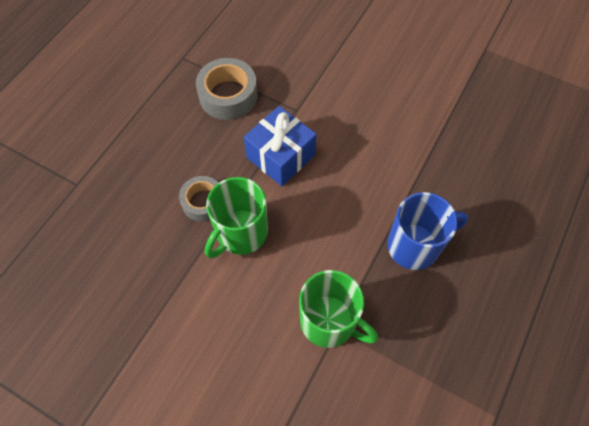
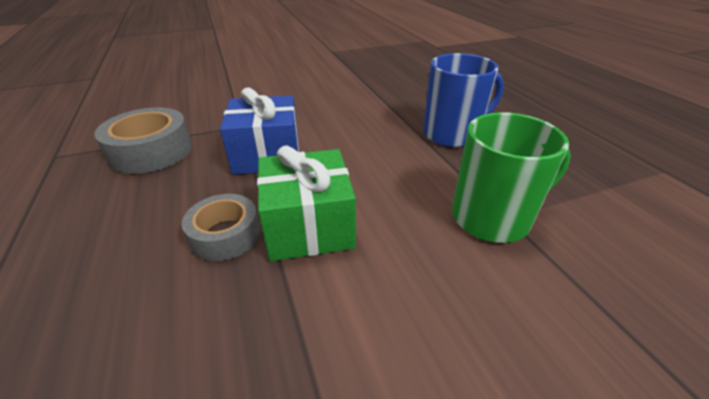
camera: 50 degrees left, 25 degrees down
(241, 233) = (308, 226): green mug -> green gift
(414, 246) = (452, 134): blue mug -> blue mug turned 45 degrees clockwise

